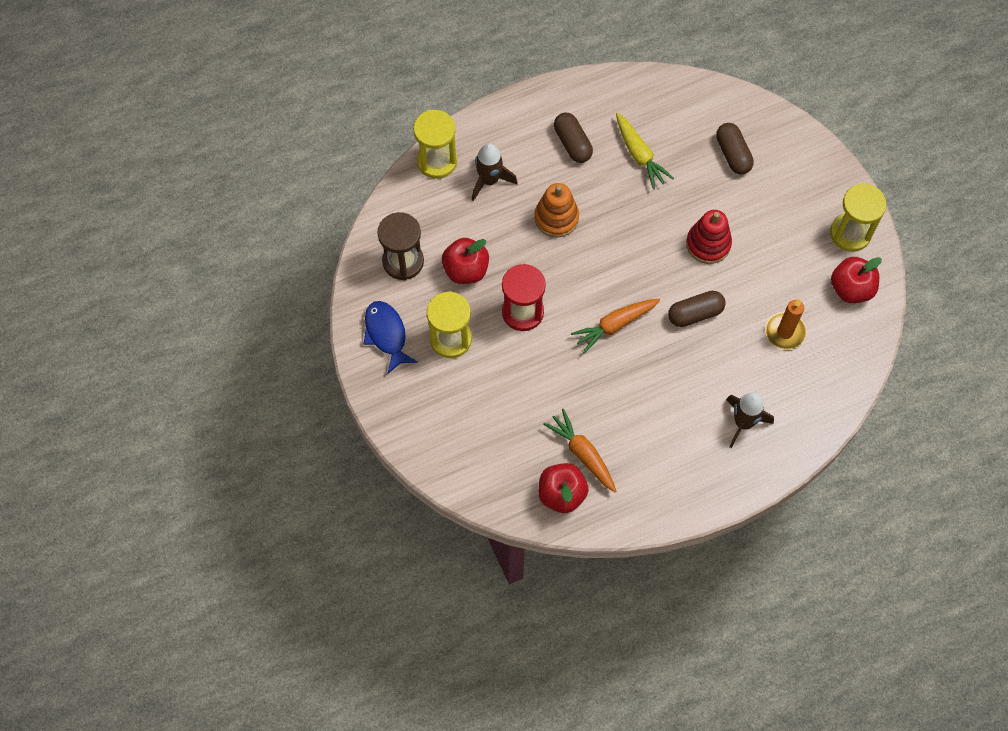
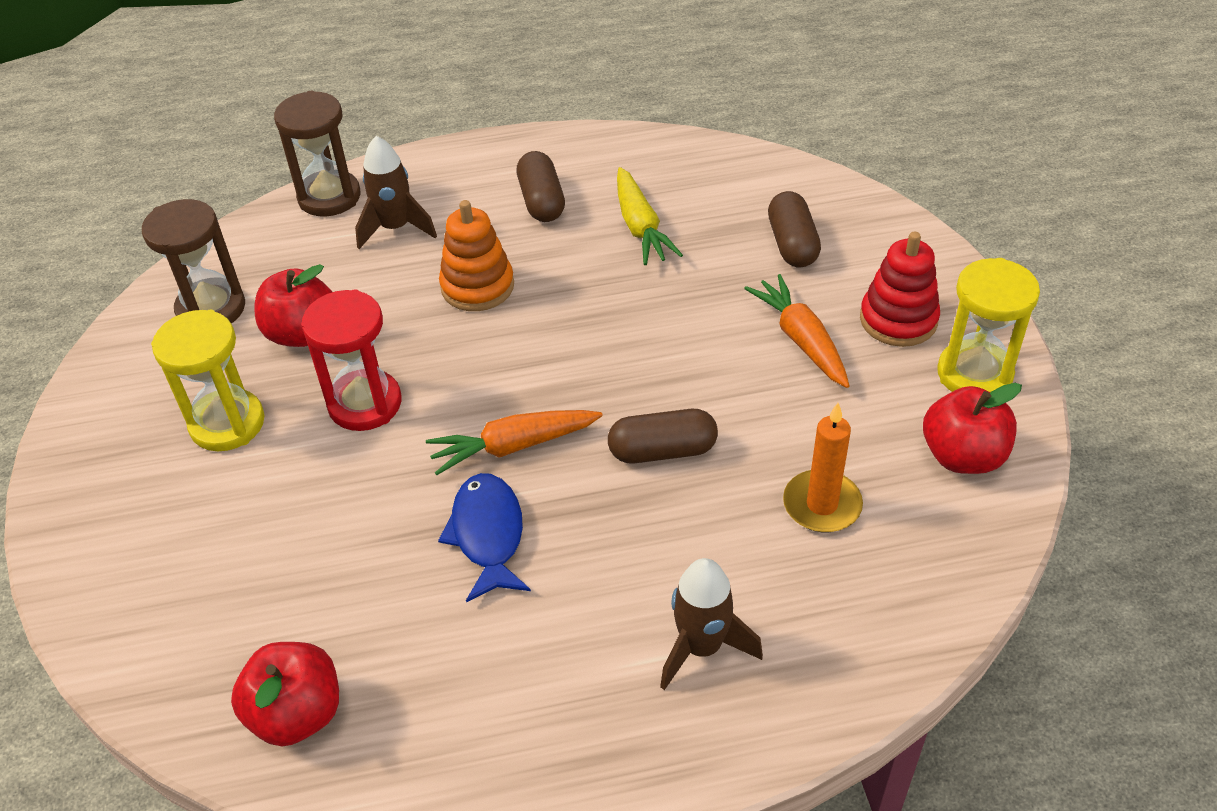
camera: 15 degrees right, 20 degrees down
(386, 334) = (128, 401): blue fish -> blue fish (488, 535)
(437, 161) = (329, 197): yellow hourglass -> brown hourglass
(582, 453) = (369, 646): orange carrot -> orange carrot (801, 339)
(708, 244) = (716, 354): red stacking toy -> red stacking toy (898, 320)

